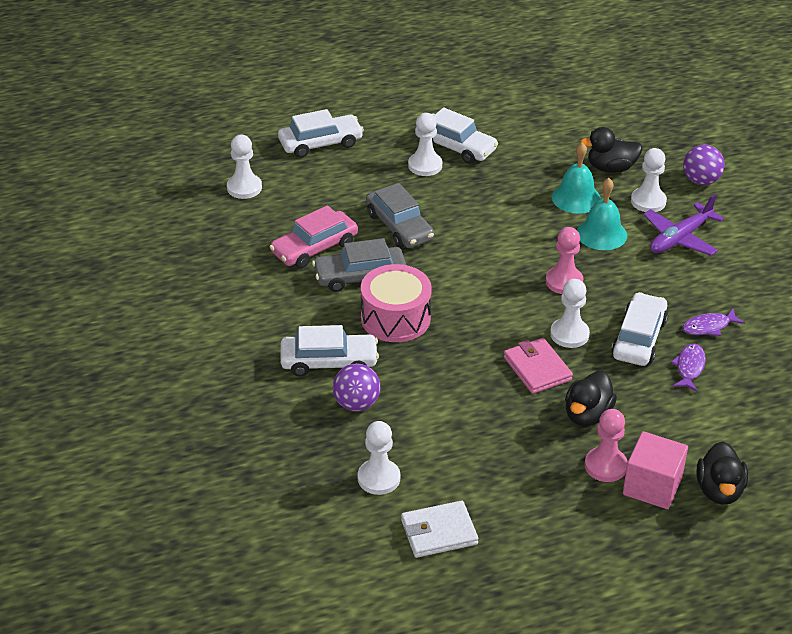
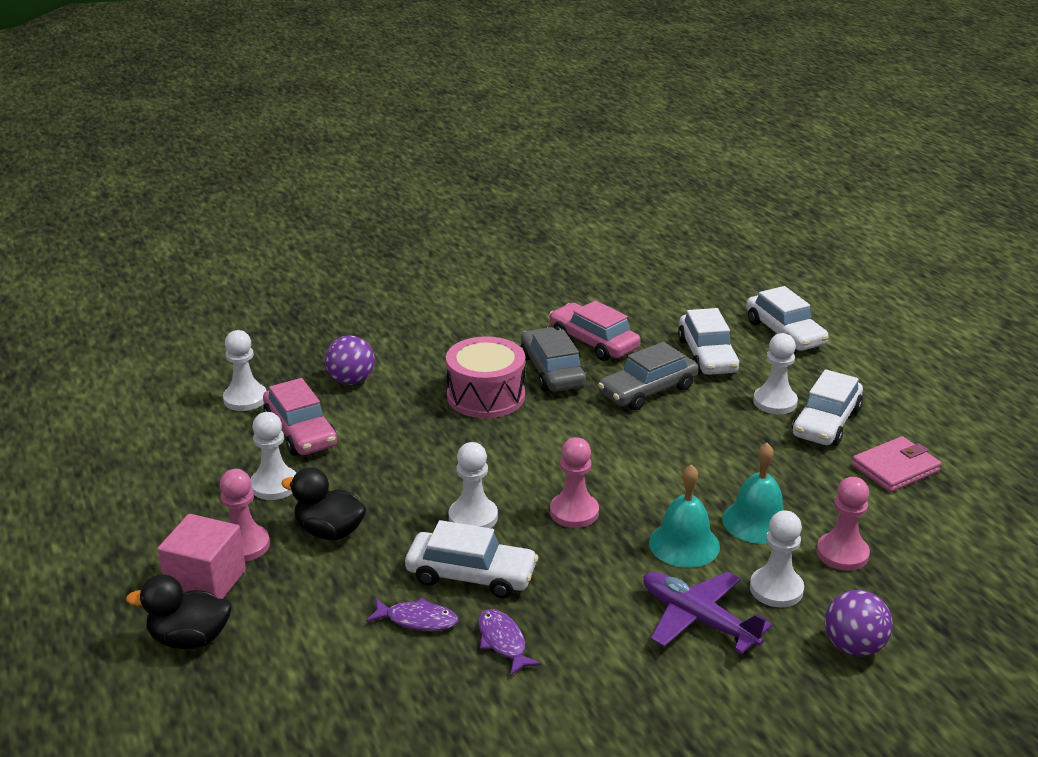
camera: 85 degrees right, 10 degrees down
(244, 188) = (683, 297): white pawn -> white pawn (274, 485)
(329, 362) = (413, 362): white car -> white car (707, 355)
(439, 532) = (166, 436): white wallet -> none
(440, 437) = (300, 431): none -> pink car
(537, 369) = (409, 493): pink wallet -> pink wallet (895, 468)
(611, 168) = (842, 553): black duck -> pink pawn

